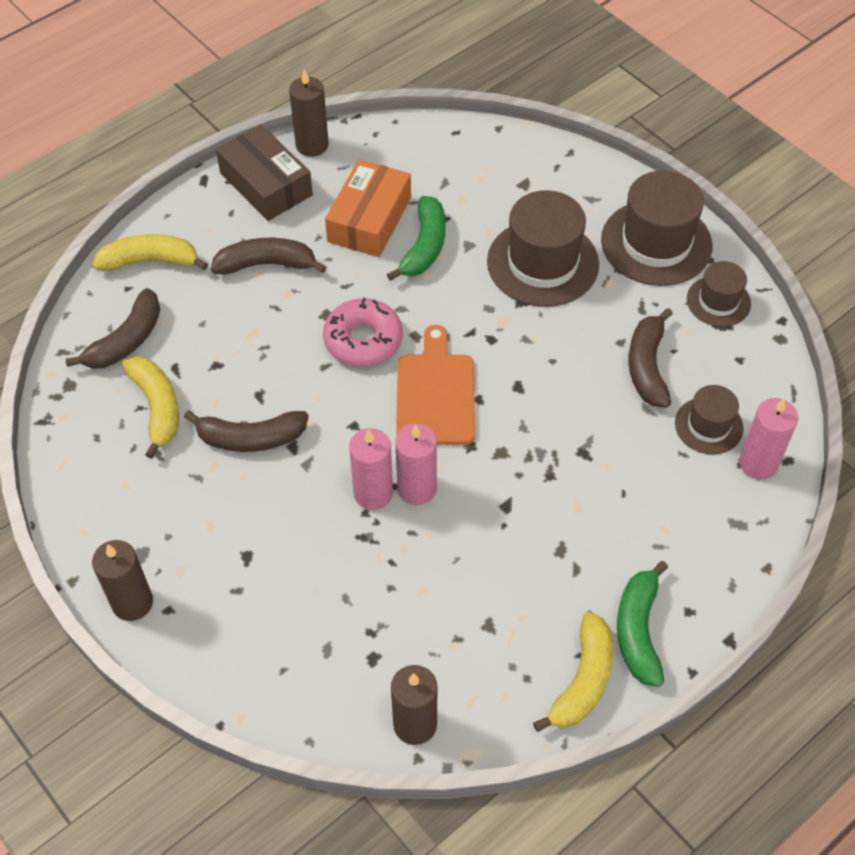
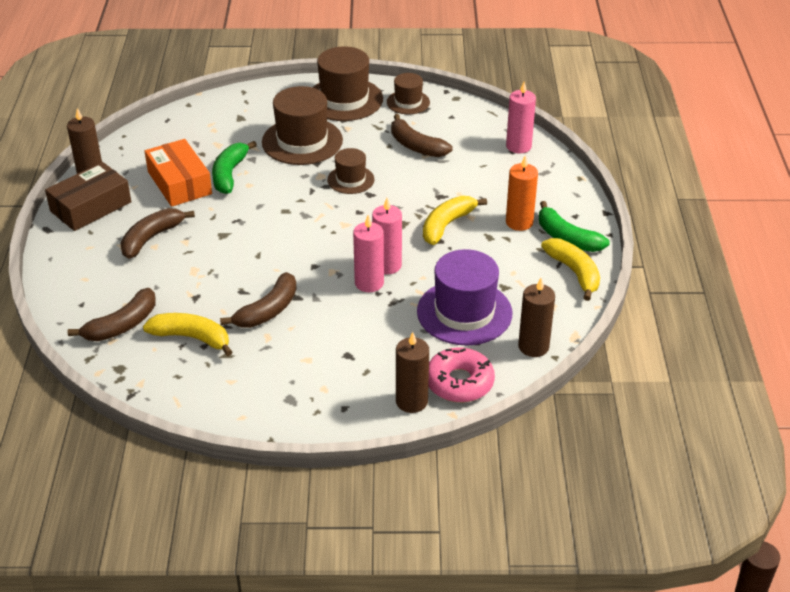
camera: 50 degrees left, 15 degrees down
(126, 341) = (122, 325): brown banana -> brown banana turned 60 degrees clockwise
(132, 602) = (320, 421): brown candle -> brown candle (411, 401)
(150, 261) = (75, 283): yellow banana -> yellow banana (447, 225)
(266, 184) = (91, 207): brown box -> brown box turned 45 degrees counterclockwise
(363, 340) = (260, 231): pink donut -> pink donut (459, 382)
(409, 616) = (464, 312): none -> purple hat
(424, 246) = (229, 174): green banana -> green banana turned 135 degrees counterclockwise
(435, 394) = (334, 225): orange cutting board -> none
(616, 562) = (519, 222): none -> orange candle
(708, 425) = (477, 148): brown hat -> brown hat (350, 180)

